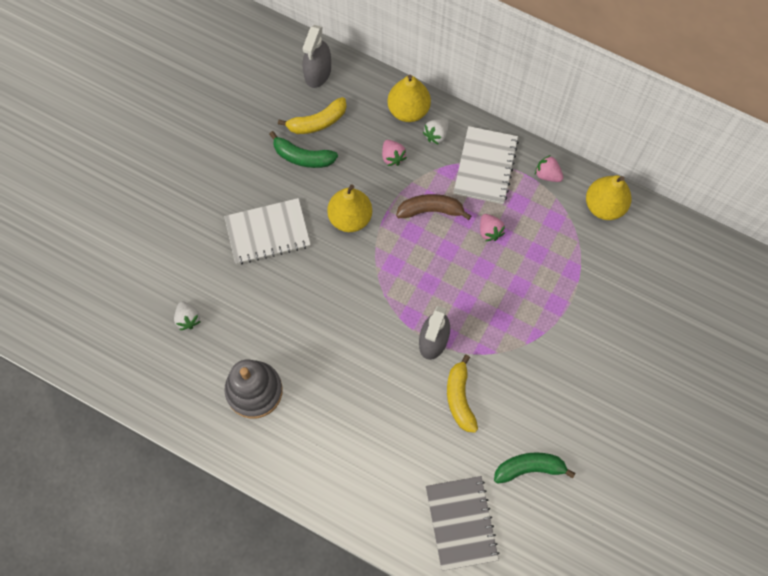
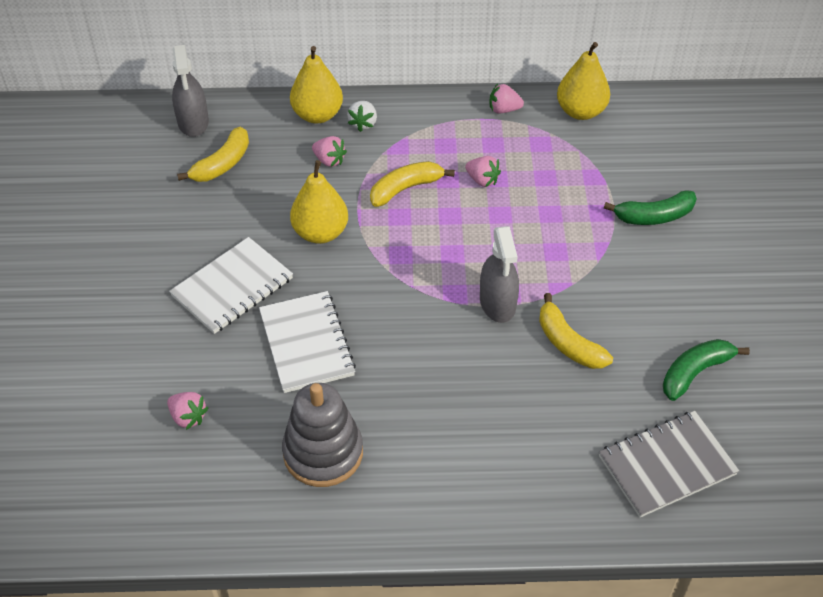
camera: 30 degrees left, 20 degrees down
(188, 319) = (188, 417): white strawberry -> pink strawberry
(302, 157) = (226, 201): green banana -> green banana (654, 216)
(431, 210) = (406, 188): brown banana -> yellow banana
(461, 523) = (666, 465): grey notebook -> grey notebook turned 75 degrees counterclockwise
(485, 166) = (435, 128): white notebook -> white notebook (307, 343)

